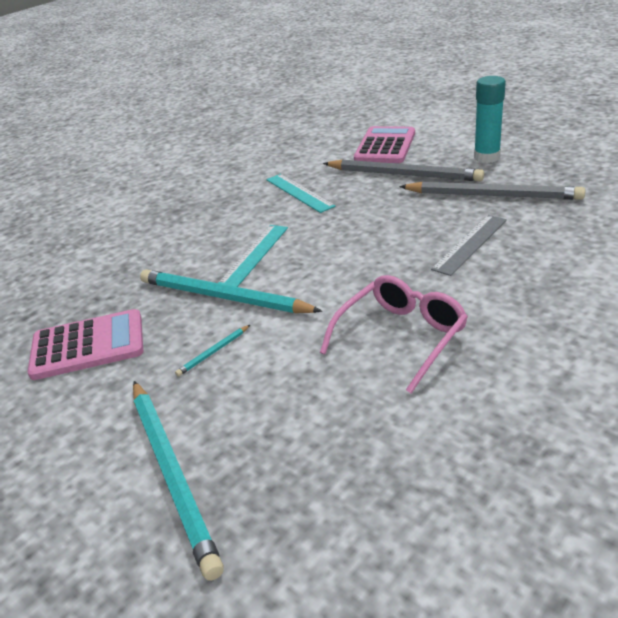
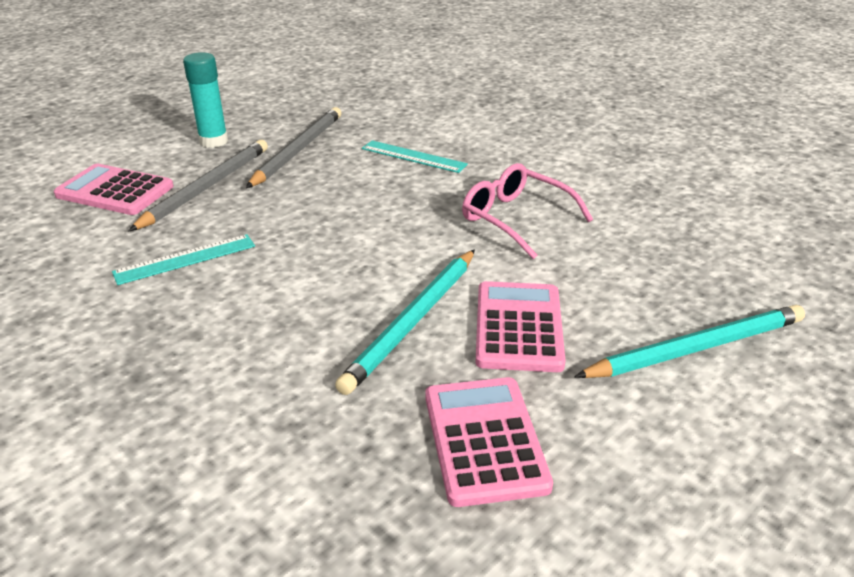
camera: 90 degrees left, 0 degrees up
(213, 352) = (518, 327): turquoise pencil -> pink calculator
(254, 255) = (326, 297): turquoise ruler -> turquoise ruler (413, 156)
(470, 244) = (381, 171): grey ruler -> none

